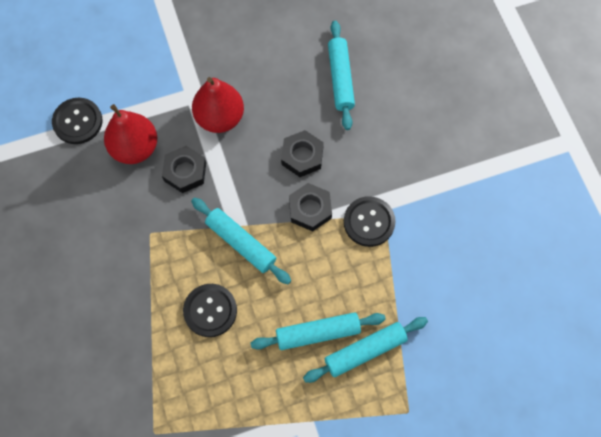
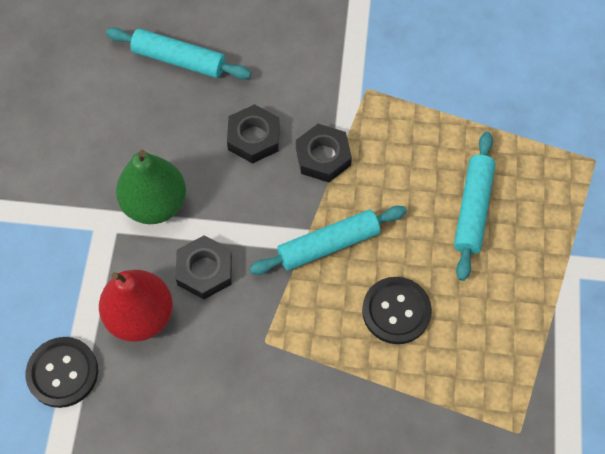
camera: 65 degrees left, 5 degrees down
(220, 118) = (155, 204): red pear -> green pear
(365, 351) = (513, 172): turquoise rolling pin -> none
(369, 222) = (368, 106): black button -> none

